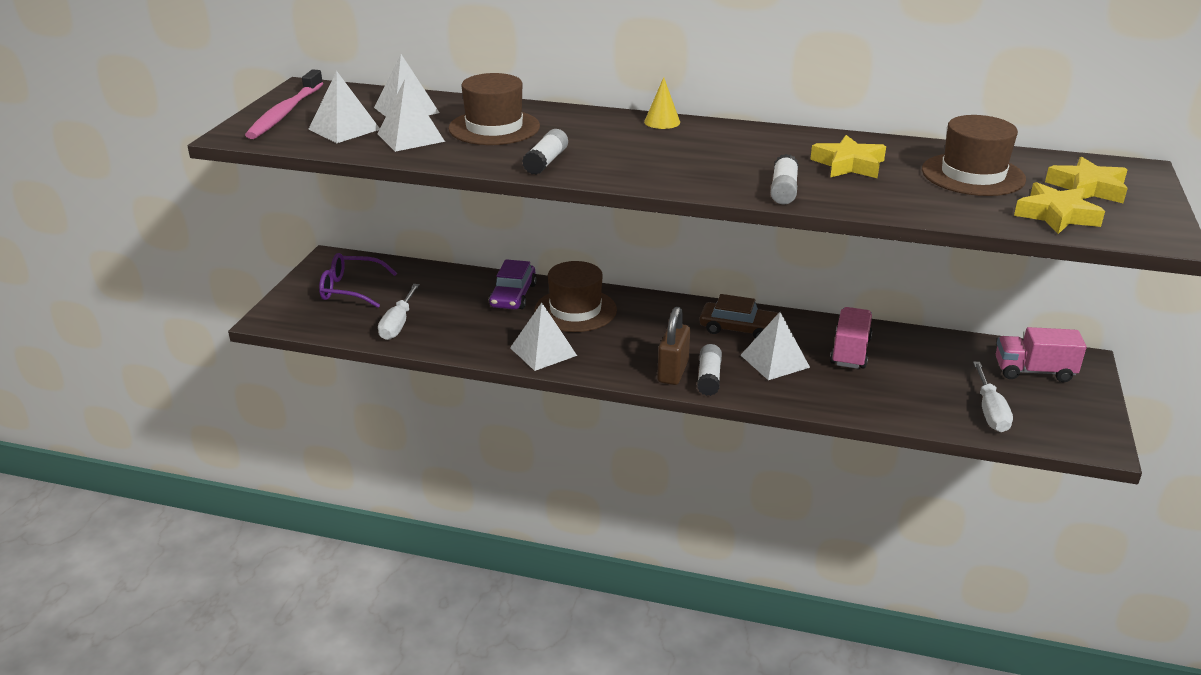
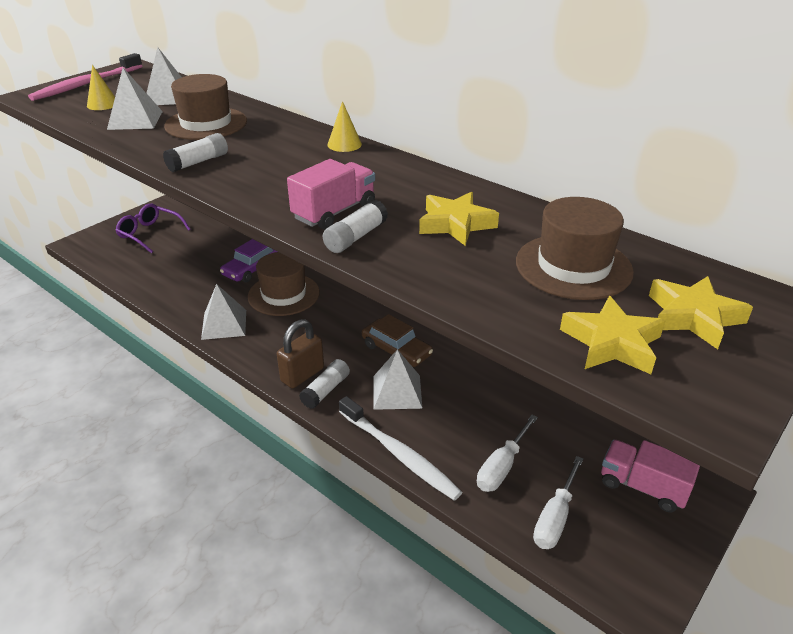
camera: 25 degrees right, 5 degrees up
(344, 129) = (103, 104): white pyramid -> yellow cone
(398, 324) = (150, 270): white screwdriver -> white screwdriver (502, 466)
(826, 406) = (399, 454): none -> white toothbrush
(850, 352) = (473, 404): pink truck -> pink truck (334, 212)

